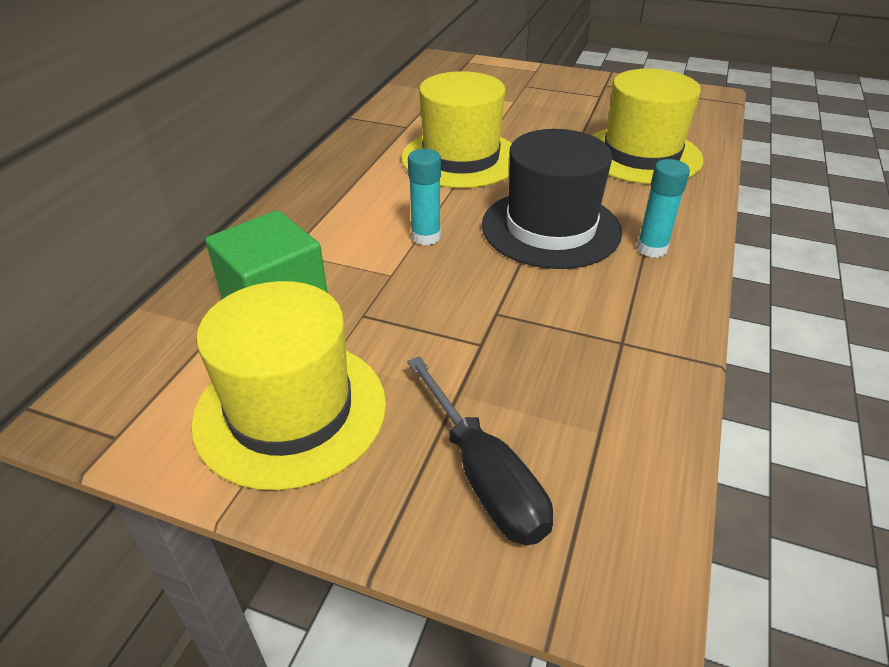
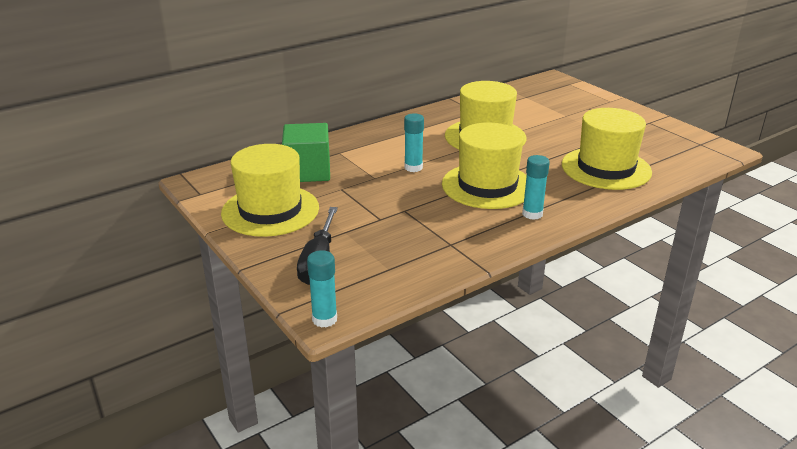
camera: 35 degrees right, 10 degrees down
(551, 228) = (487, 186): black hat -> yellow hat
(634, 602) = (324, 319): none -> turquoise glue stick

